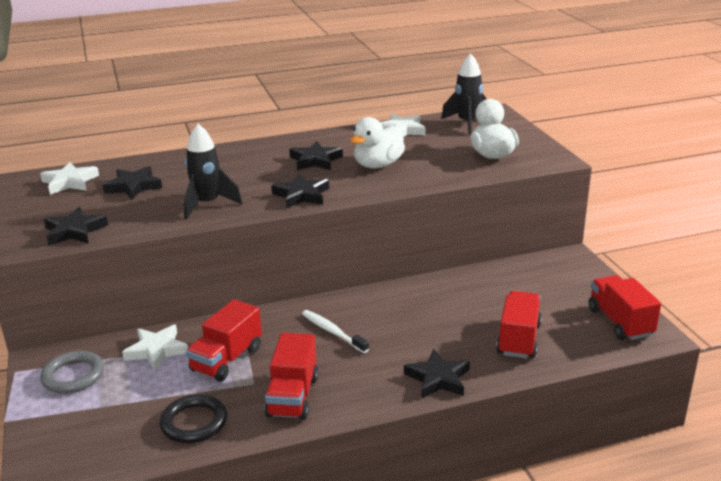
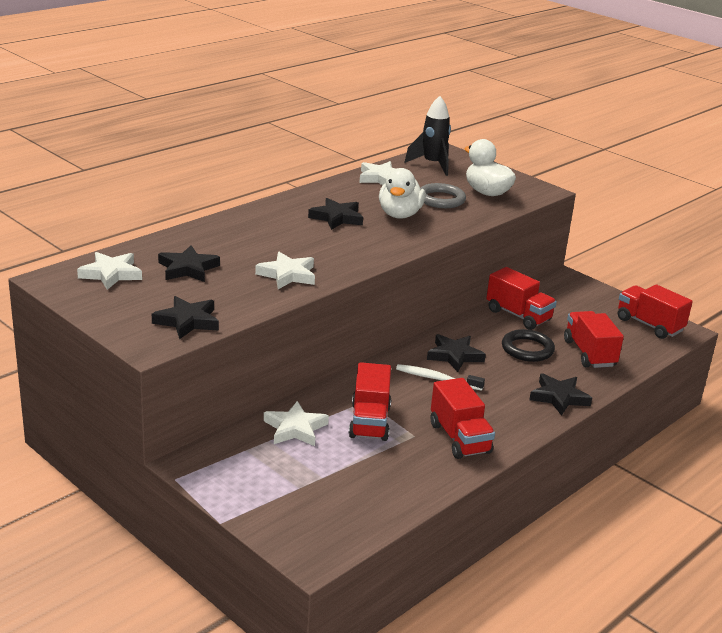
camera: 30 degrees left, 0 degrees up
(73, 376) = (240, 469): grey ring -> grey ring (441, 199)
(194, 422) = (399, 479): black ring -> black ring (527, 349)
(207, 204) = (287, 275): black rocket -> white star
(301, 195) = (365, 253): black star -> black star (454, 356)
(480, 285) = (518, 315): none -> red truck

